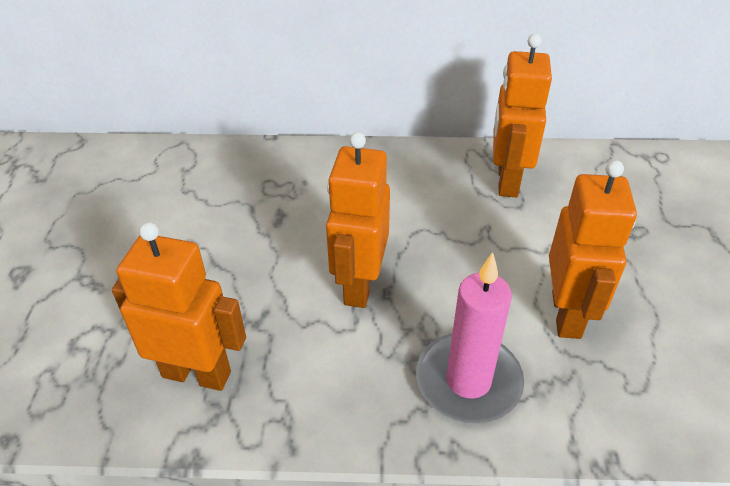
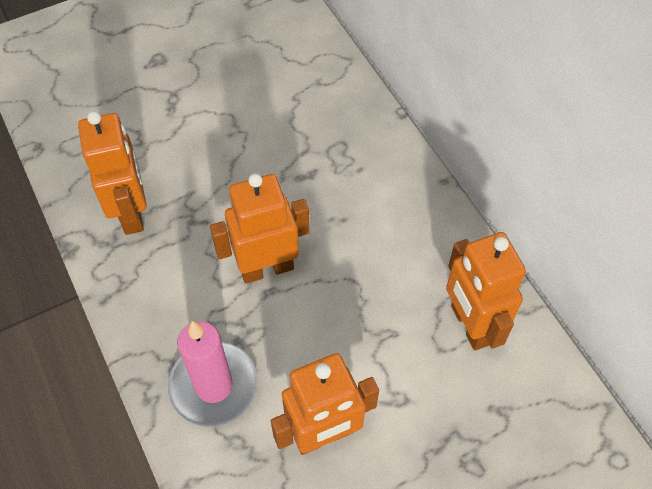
camera: 60 degrees right, 15 degrees up
(507, 181) = (470, 325): orange robot -> orange robot turned 90 degrees counterclockwise

